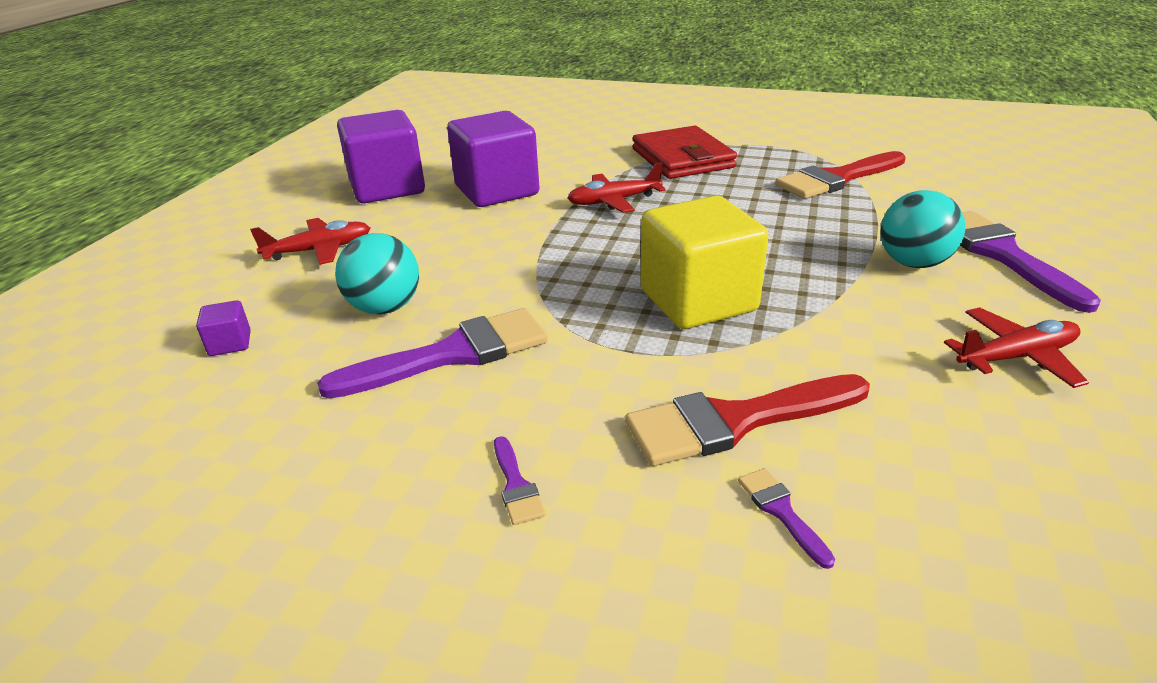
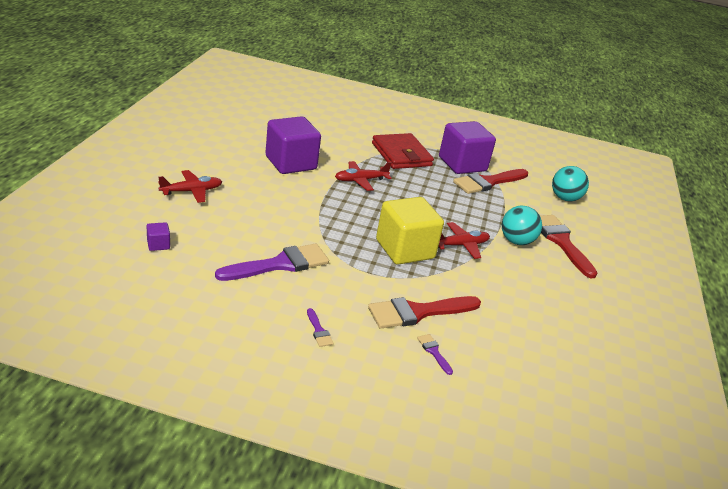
camera: 10 degrees left, 0 degrees up
(385, 308) = (239, 233): turquoise ball -> turquoise ball (565, 198)
(387, 188) = (222, 151): purple cube -> purple cube (462, 164)
(1002, 255) = (561, 242): purple brush -> red brush
(1016, 357) = (550, 296): red plane -> red plane (461, 245)

